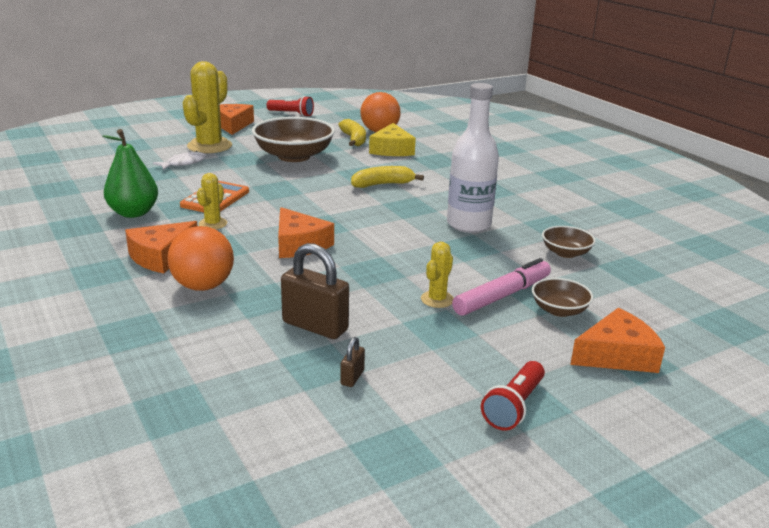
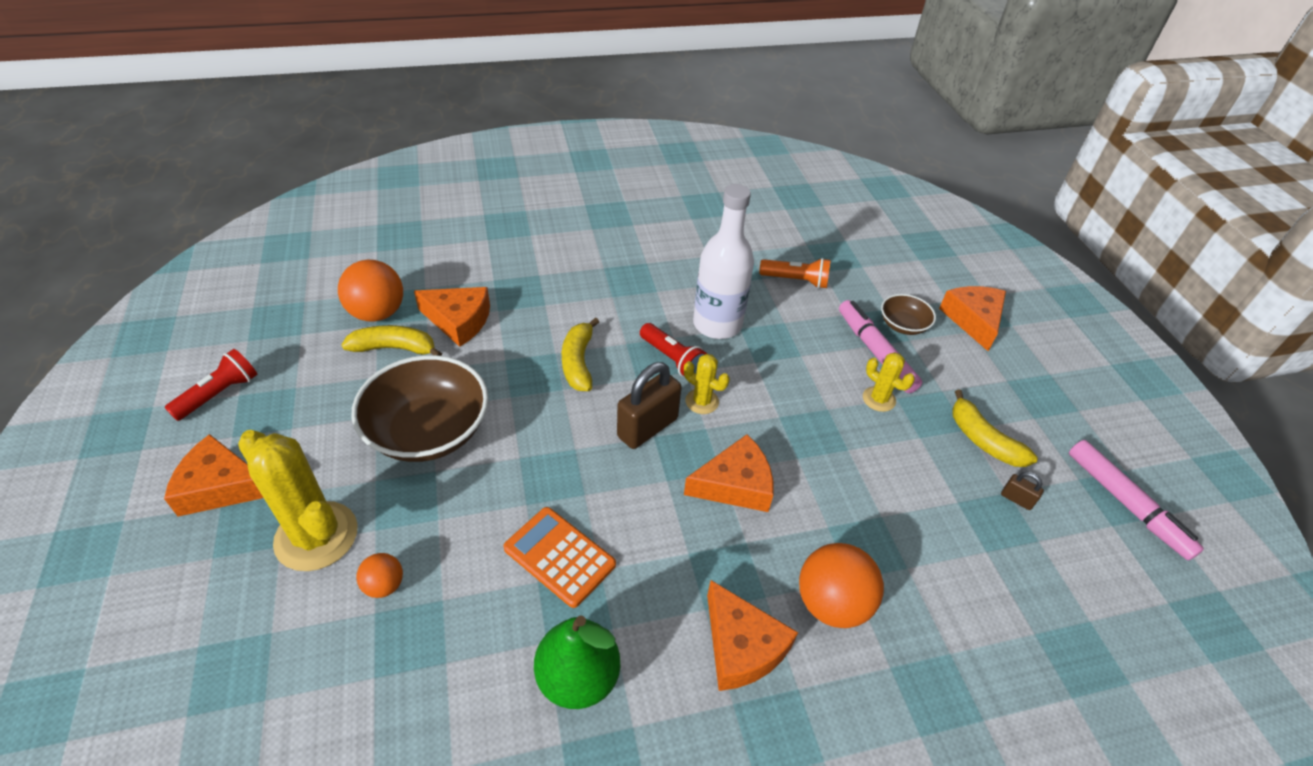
camera: 75 degrees left, 20 degrees up
(183, 163) = (384, 585): white fish -> orange ball
(213, 224) = (650, 571): yellow cactus -> yellow cactus (702, 401)
(315, 326) = (927, 509): brown padlock -> brown padlock (647, 427)
(386, 459) = (1126, 504): none -> pink marker
(392, 150) = (459, 321): yellow cheese -> orange cheese
(423, 358) = (983, 440): none -> yellow banana
(514, 407) = (1048, 404): red flashlight -> red flashlight (672, 359)
(566, 253) = (796, 280): brown bowl -> orange flashlight

